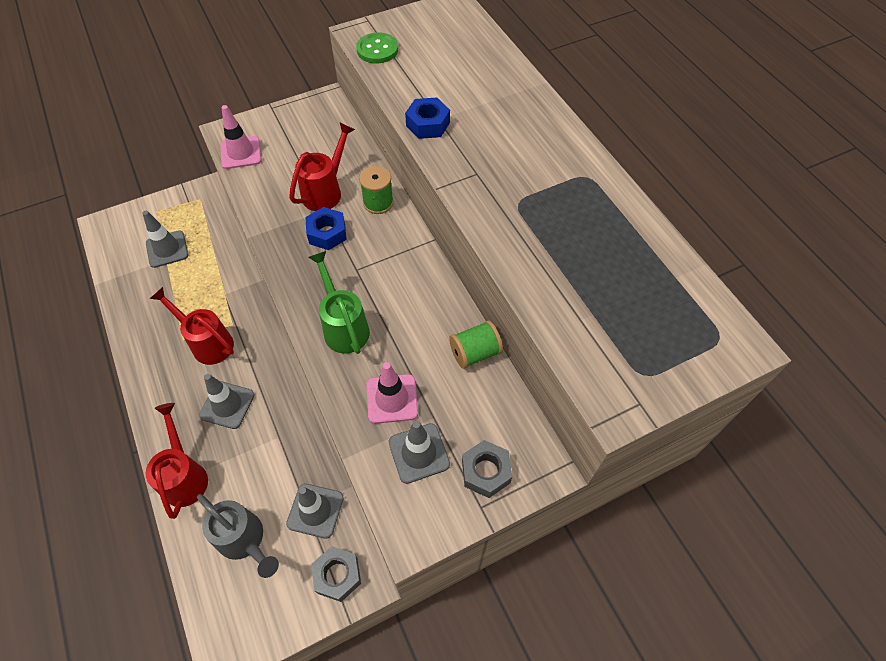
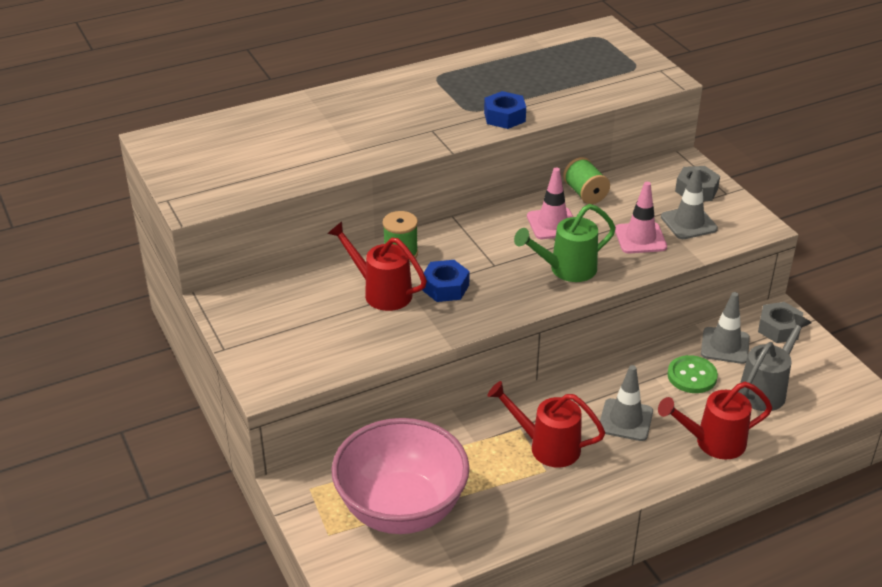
camera: 90 degrees left, 20 degrees down
(167, 249) = (401, 509): grey traffic cone -> pink bowl
(208, 343) = (547, 447): red watering can -> red watering can turned 75 degrees clockwise
(241, 153) = (308, 368): pink traffic cone -> pink traffic cone (552, 224)
(377, 50) = (228, 191): green button -> green button (692, 376)
(428, 124) = (361, 156): blue nut -> blue nut (504, 117)

